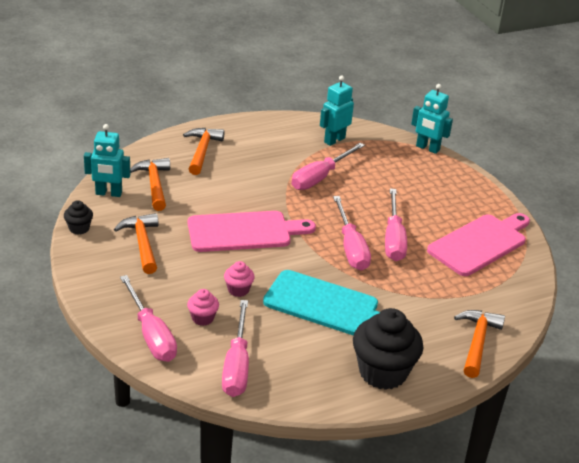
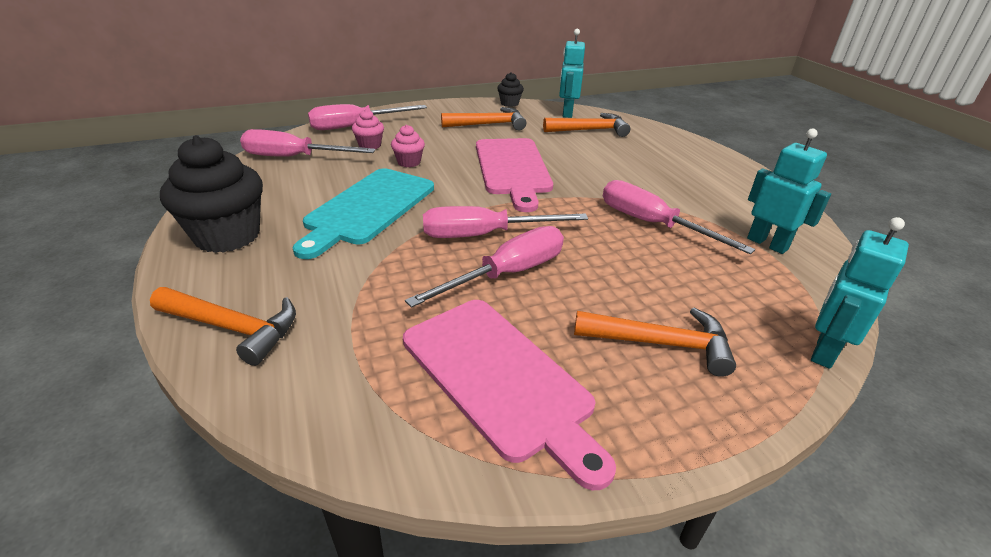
camera: 95 degrees right, 0 degrees up
(202, 151) = (669, 153): orange hammer -> orange hammer (661, 343)
(393, 239) = (507, 274): pink screwdriver -> pink screwdriver turned 135 degrees clockwise

